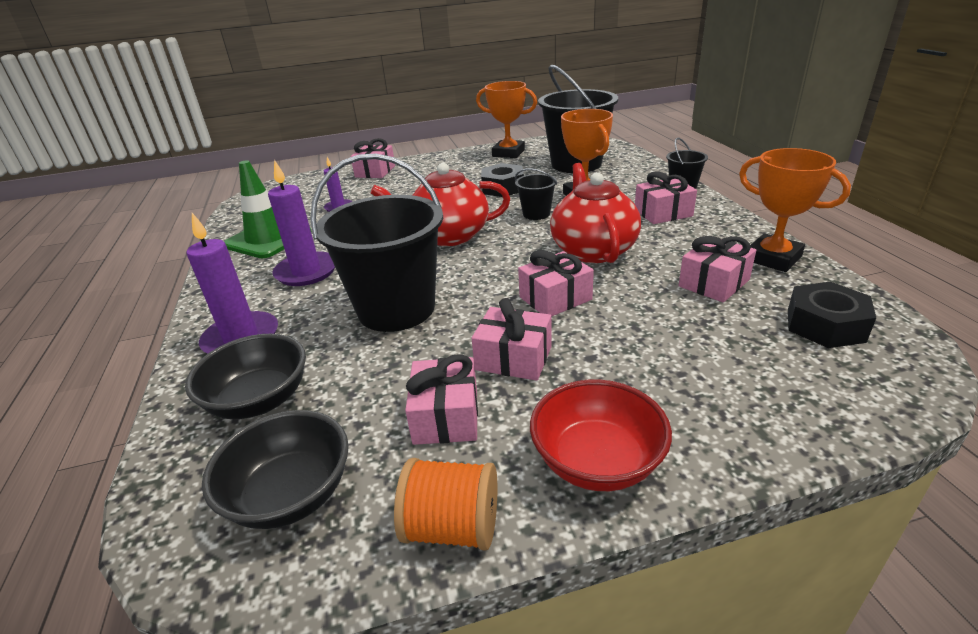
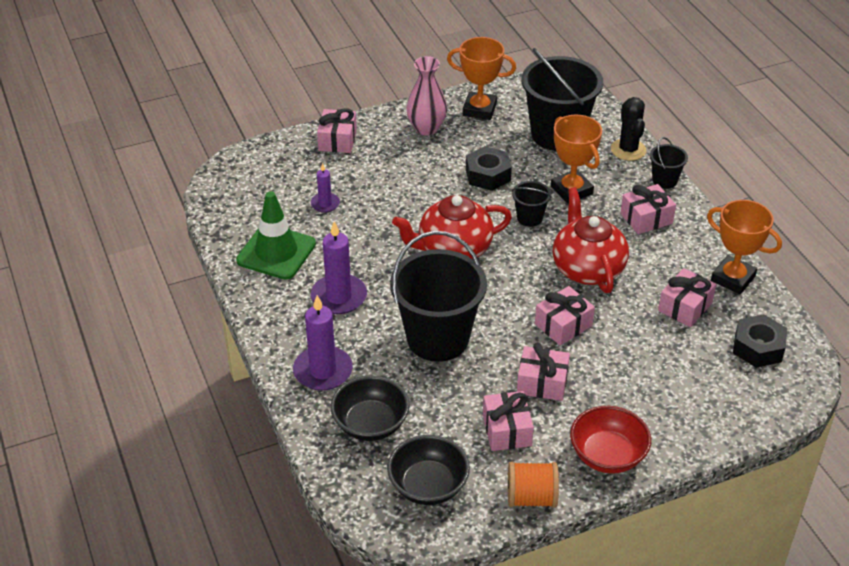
camera: 10 degrees left, 10 degrees up
(457, 164) = (426, 128): none -> pink vase
(644, 171) = (628, 150): none -> black cactus

